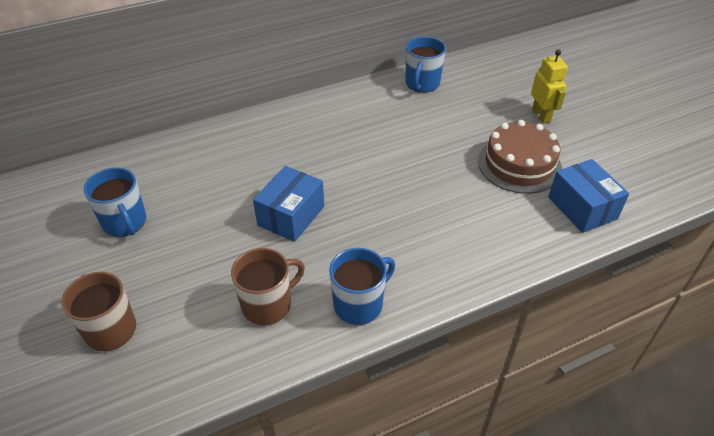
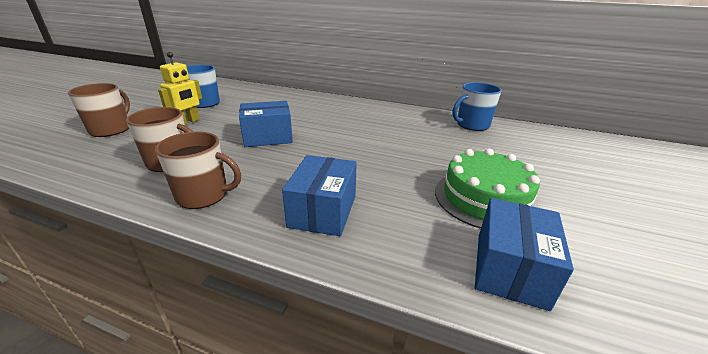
camera: 45 degrees right, 15 degrees down
(359, 304) = (203, 195): blue mug -> brown mug
(452, 249) = (323, 211): none -> blue box
(519, 164) = (485, 199): brown cake -> green cake
(541, 115) = (565, 183): yellow robot -> yellow robot (188, 122)

